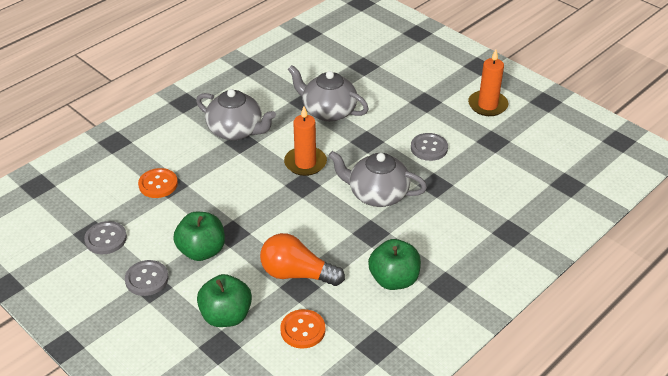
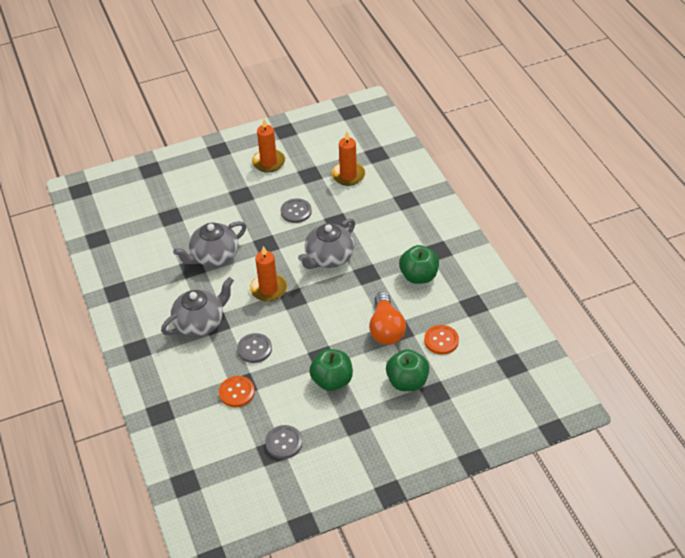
camera: 65 degrees left, 5 degrees up
(147, 279) = (344, 423): grey button -> grey button (254, 349)
(297, 274) = (386, 328): orange light bulb -> orange light bulb turned 45 degrees counterclockwise
(514, 171) = (348, 175): none -> orange candle

